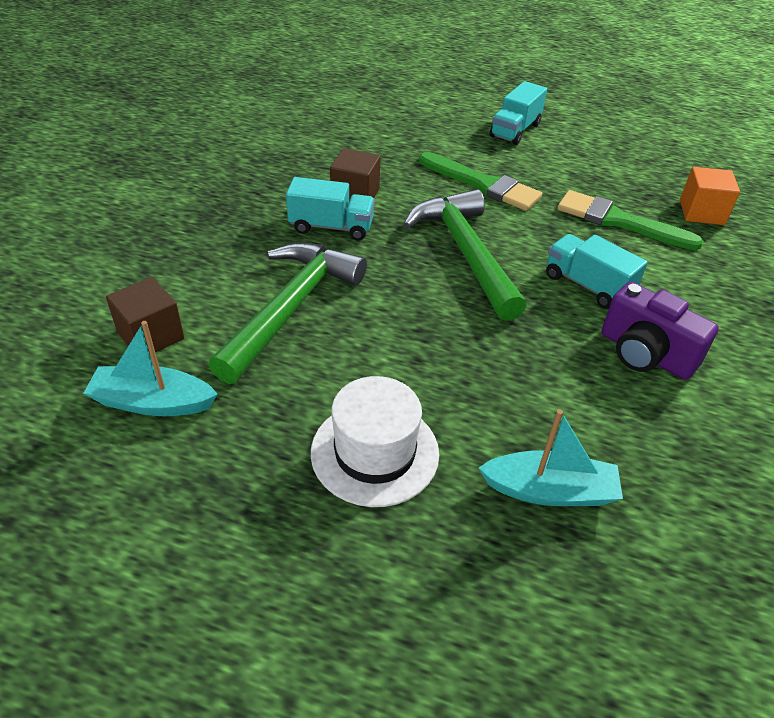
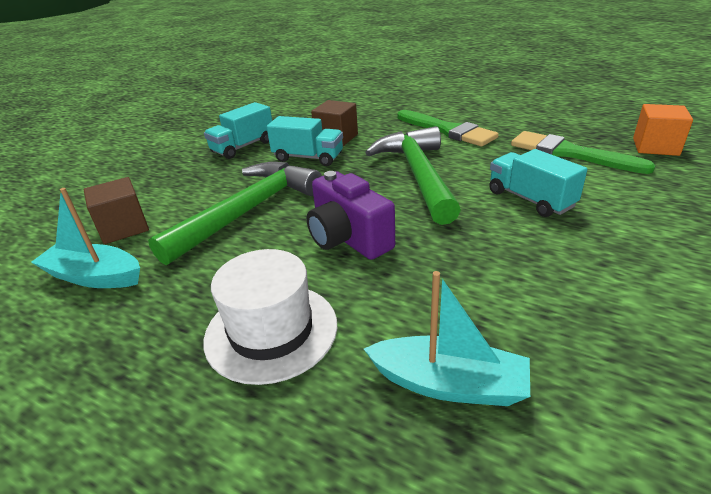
camera: 15 degrees right, 10 degrees down
(515, 130) = (485, 97): turquoise truck -> turquoise truck (243, 147)
(645, 354) = (584, 256): purple camera -> purple camera (348, 238)

